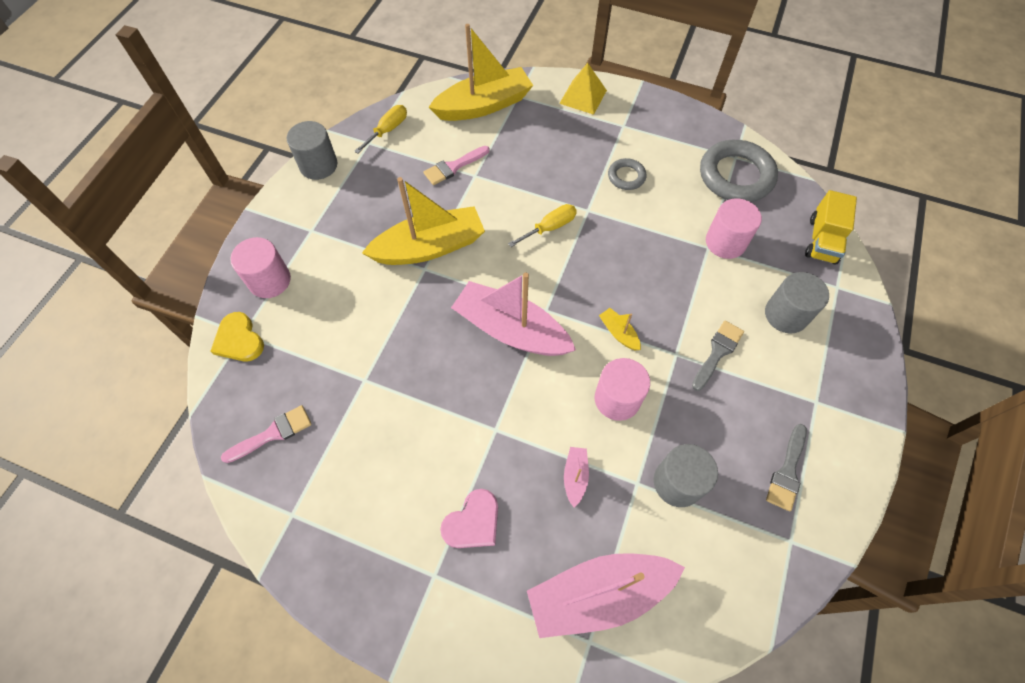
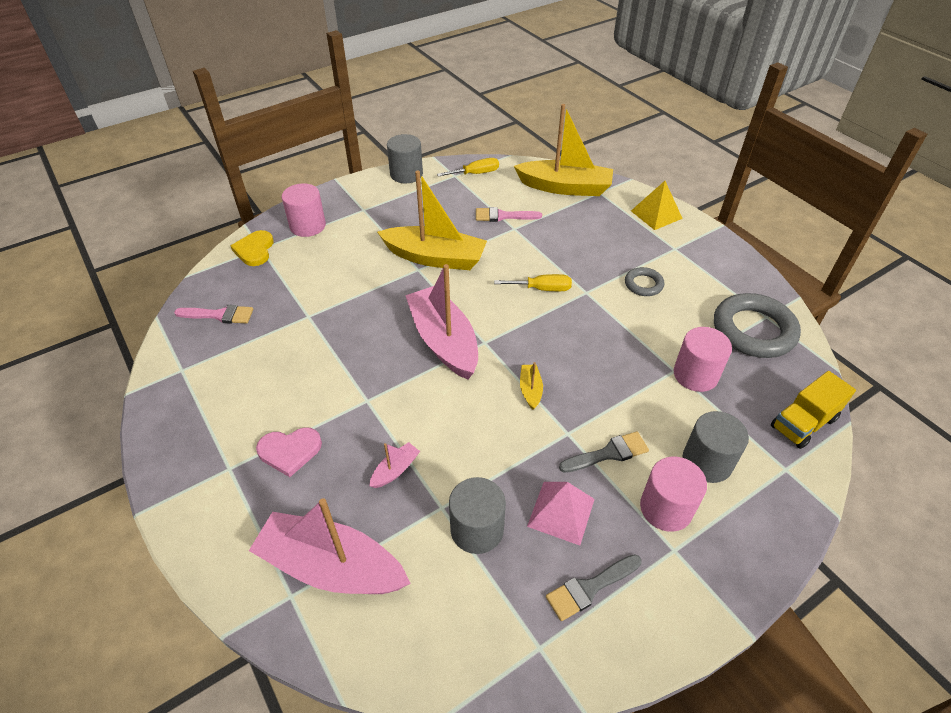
camera: 35 degrees right, 15 degrees down
(617, 399) = (483, 436): pink cylinder -> pink cylinder (666, 508)
(723, 425) = (561, 512): none -> pink pyramid

